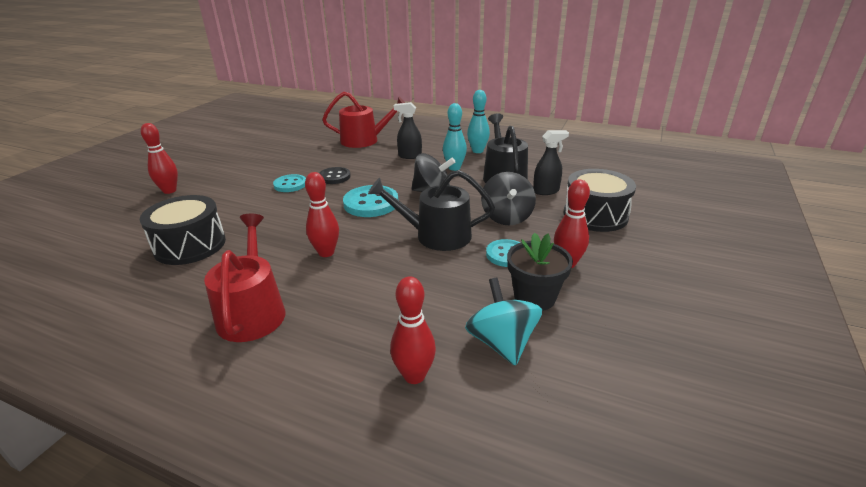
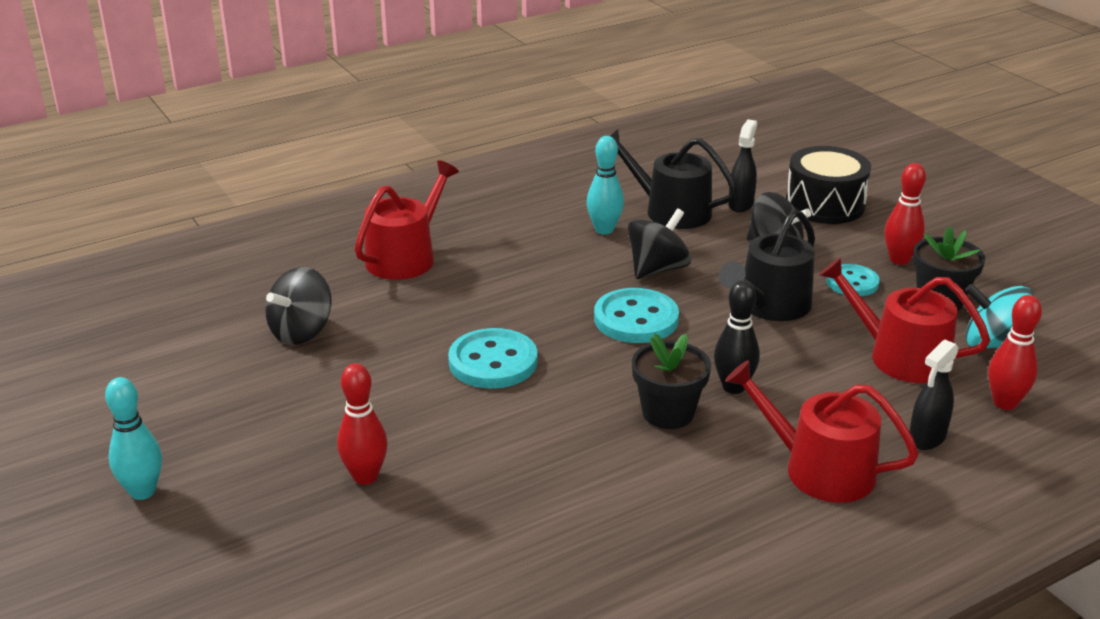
camera: 55 degrees left, 0 degrees up
(190, 245) = (599, 487): black drum -> none
(278, 144) = (302, 332): none -> black spinning top
(279, 241) = (668, 413): none -> black flower pot
(290, 184) = (493, 362): turquoise button -> turquoise button, size x1.57
(326, 252) = (733, 387): red bowling pin -> black bowling pin
(334, 177) = (514, 320): black button -> none
(409, 156) = (520, 244): black spray bottle -> black spray bottle (927, 438)
(430, 302) = (899, 356): none -> red watering can
(477, 151) = (572, 195): turquoise bowling pin -> turquoise bowling pin (143, 491)

